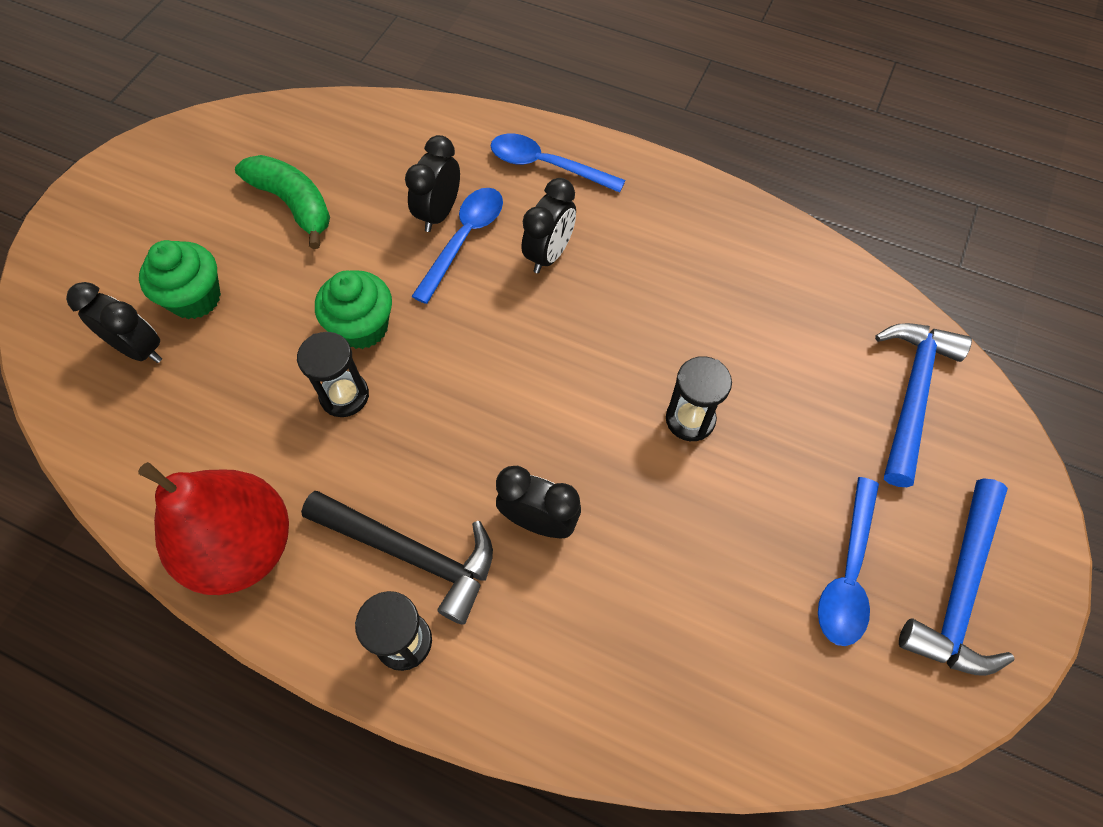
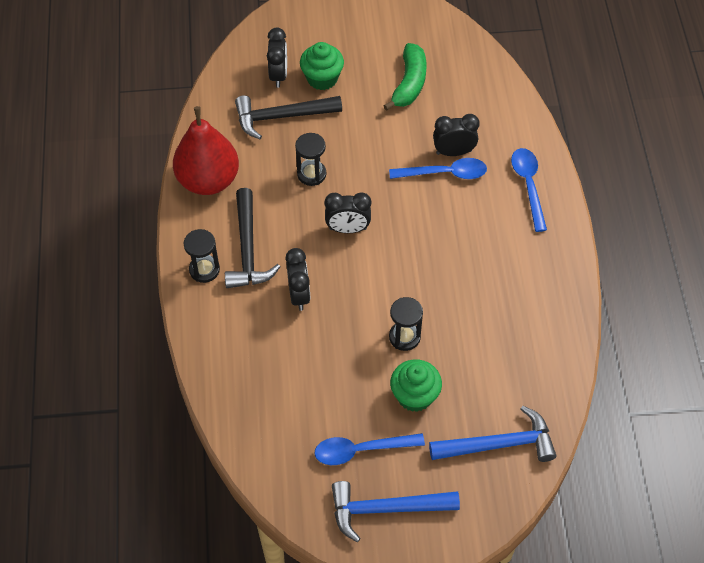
camera: 60 degrees right, 5 degrees down
(215, 382) = (282, 117): none -> black hammer
(362, 327) = (356, 159): green cupcake -> green cupcake (414, 396)
(549, 254) = (465, 219): black clock -> black clock (348, 229)

